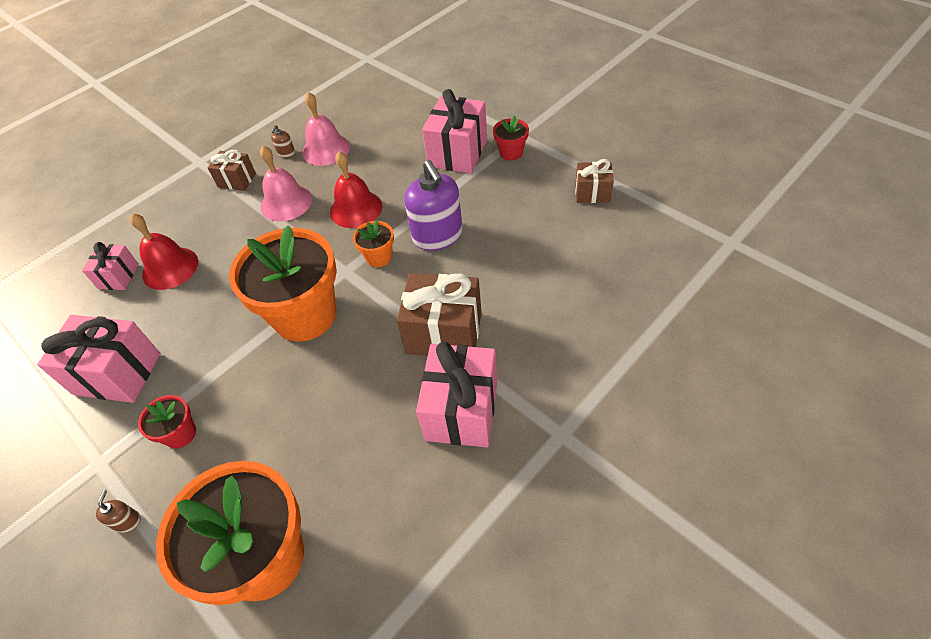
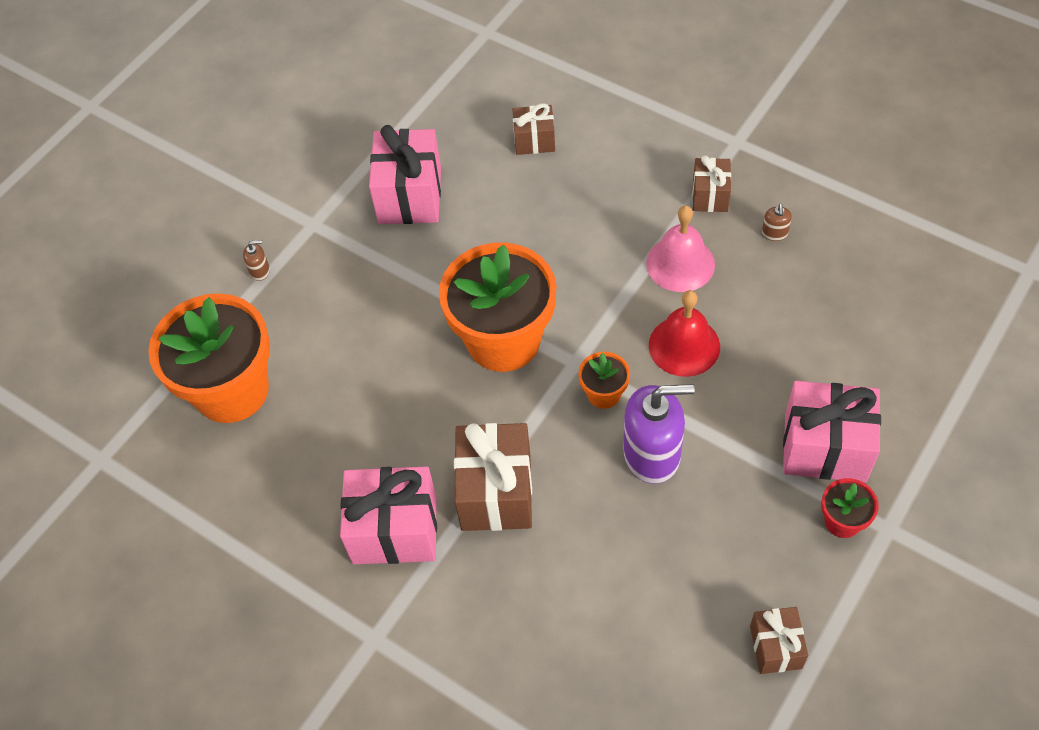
camera: 80 degrees right, 5 degrees up
(118, 276) = (534, 141): pink gift -> brown gift
(170, 268) = (553, 183): red bell -> none
(180, 434) = (347, 277): red flower pot -> none
(286, 153) = (774, 233): brown soap dispenser -> brown soap dispenser turned 90 degrees counterclockwise
(326, 149) = (794, 277): pink bell -> none
(437, 236) = (652, 454): purple soap dispenser -> purple soap dispenser turned 150 degrees counterclockwise

